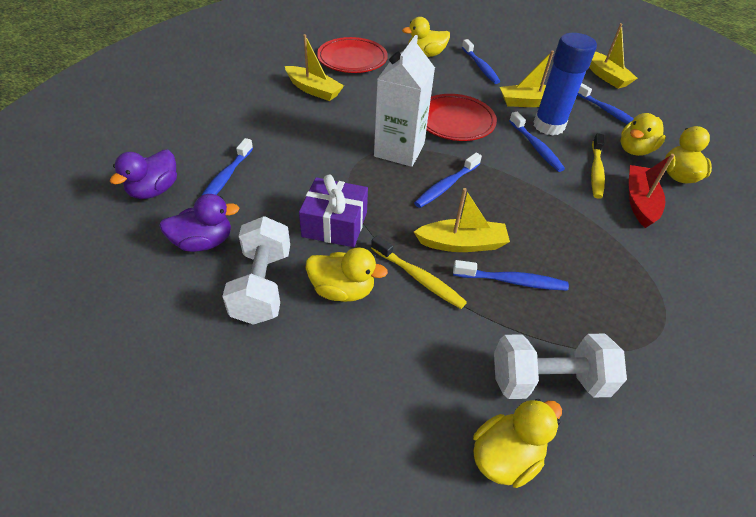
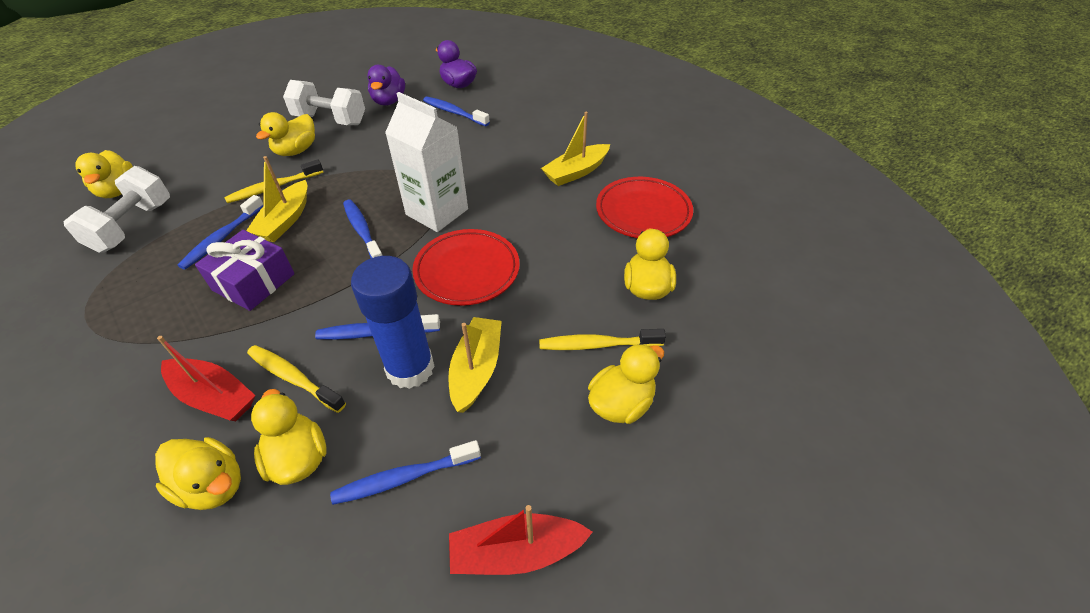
camera: 110 degrees right, 0 degrees up
(335, 224) = (363, 156): purple gift -> purple gift (254, 282)
(480, 67) = (597, 345): blue toothbrush -> yellow toothbrush
(511, 57) = (621, 403): none -> yellow duck
(606, 76) = (516, 552): yellow boat -> red boat

